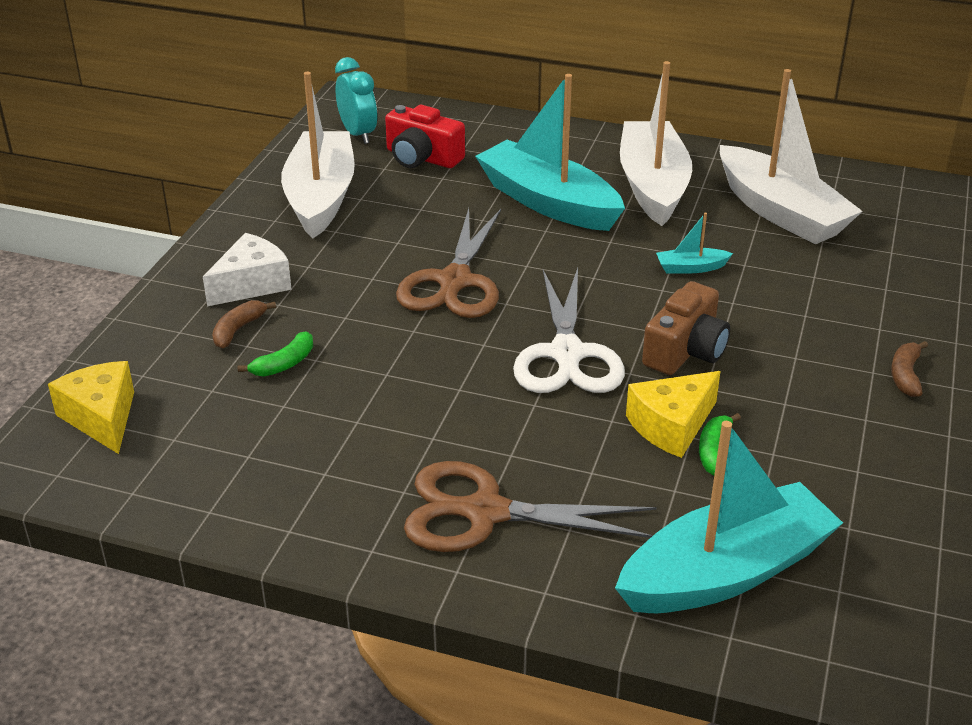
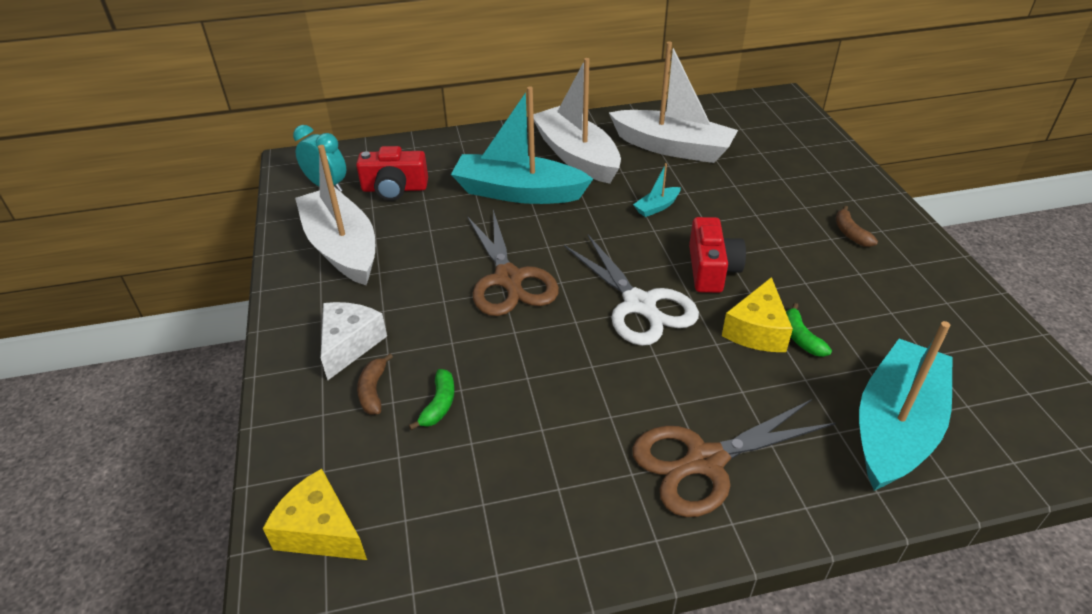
camera: 30 degrees left, 5 degrees up
(685, 350) = (711, 269): brown camera -> red camera

